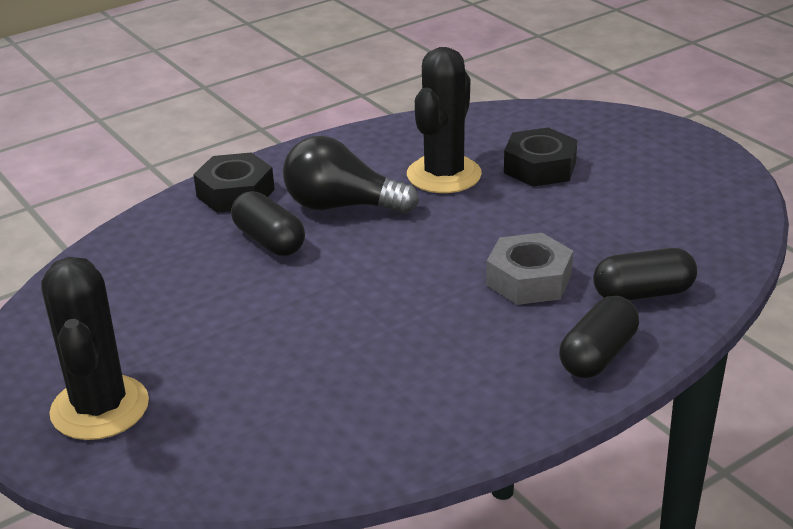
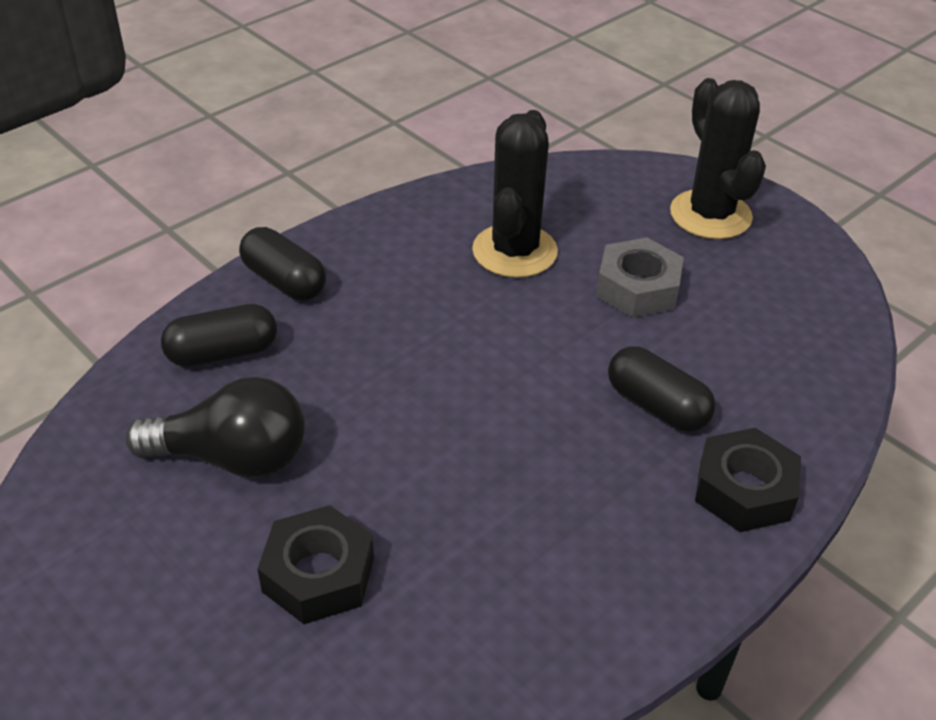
camera: 170 degrees right, 10 degrees up
(342, 206) = (590, 472): black light bulb -> black light bulb (232, 458)
(444, 175) = (462, 547): black cactus -> black cactus (514, 251)
(529, 280) = (345, 364): grey nut -> grey nut (638, 288)
(598, 355) = (284, 281): black capsule -> black capsule turned 75 degrees counterclockwise

